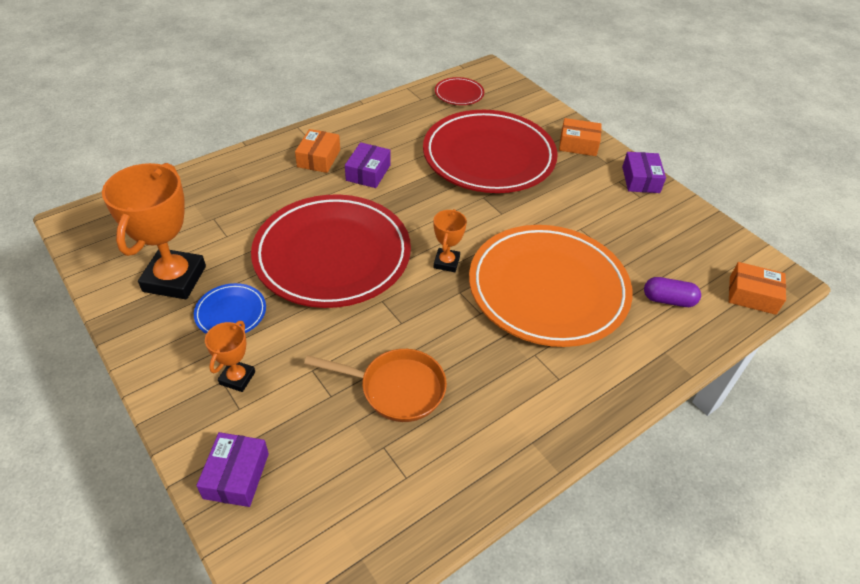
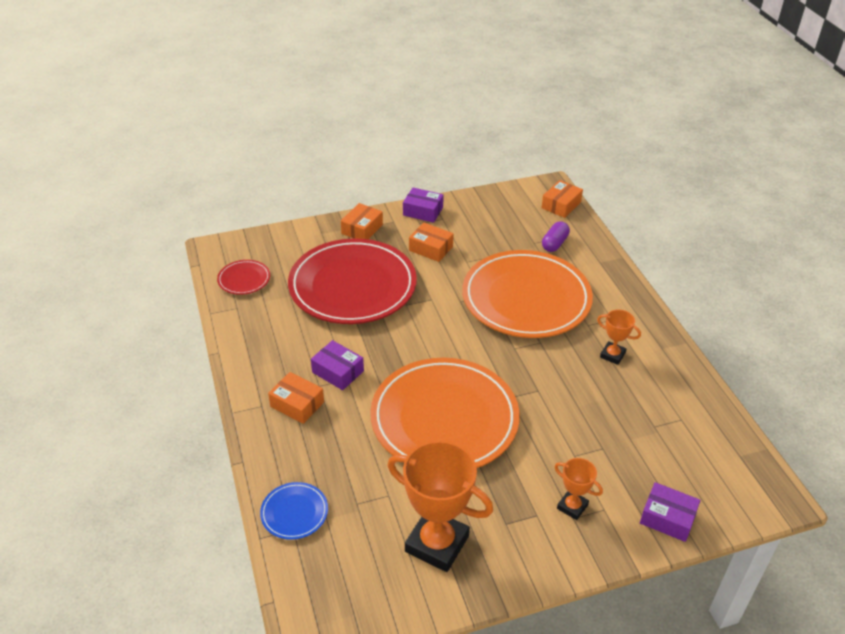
camera: 70 degrees left, 5 degrees down
(231, 313) = (495, 503): blue plate -> blue plate (294, 513)
(332, 255) = (444, 419): red plate -> orange plate
(396, 388) = (603, 408): orange pan -> none
(446, 262) = (479, 347): orange trophy -> orange trophy (612, 355)
(582, 197) = (431, 248): none -> orange box

